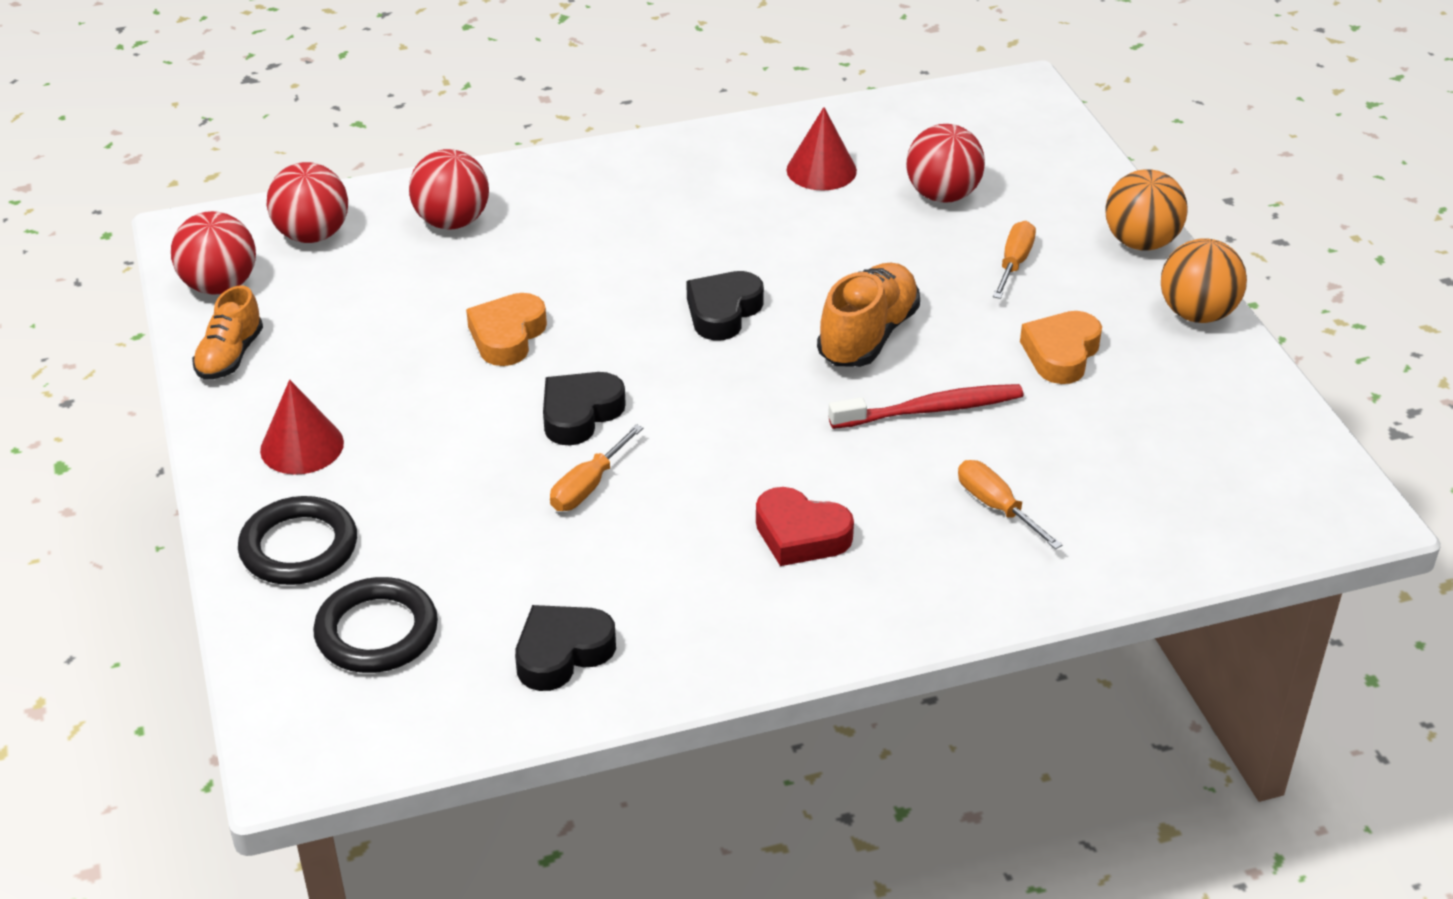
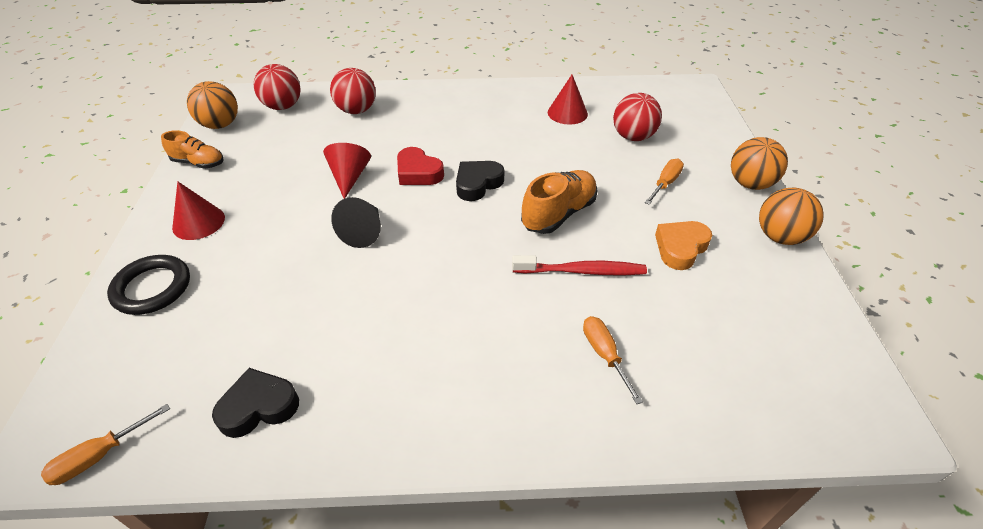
camera: 15 degrees right, 5 degrees up
(220, 286) = (220, 125): red ball -> orange ball
(230, 356) = (198, 163): orange shoe -> orange shoe turned 105 degrees counterclockwise
(377, 632) = (155, 360): black ring -> none
(507, 336) = (349, 177): orange heart -> red cone
(580, 414) = (364, 232): black heart -> black cone
(588, 486) = (344, 281): orange screwdriver -> orange screwdriver (100, 455)
(800, 535) = (461, 347): red heart -> red heart (418, 172)

